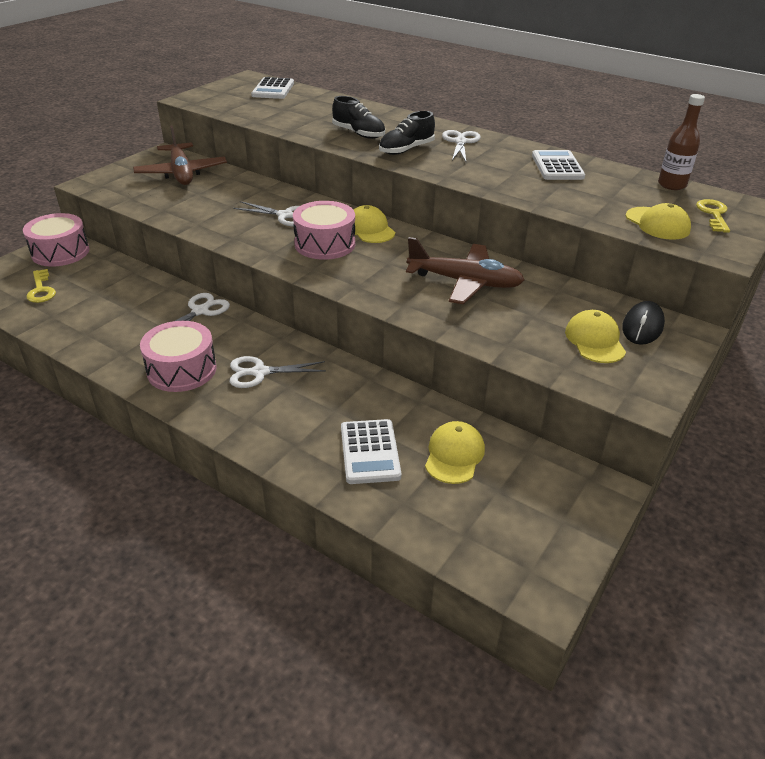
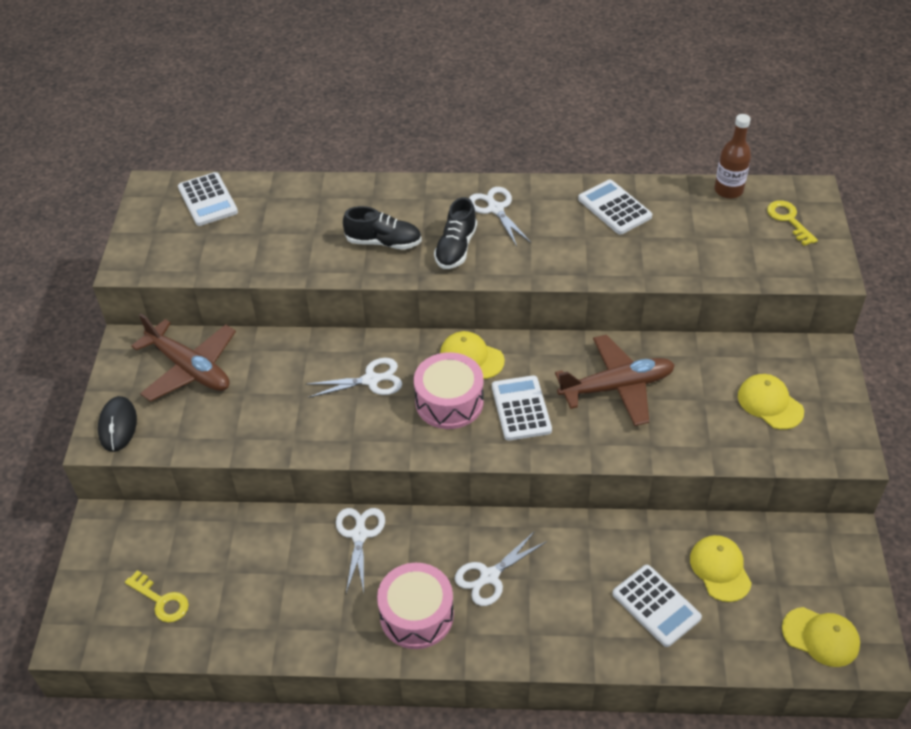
camera: 30 degrees left, 10 degrees up
(60, 252) = (119, 537): pink drum -> none
(373, 266) = (521, 408): none -> white calculator
(642, 326) = (792, 366): black mouse -> black mouse (118, 426)
(657, 223) = (756, 256): yellow cap -> yellow cap (821, 637)

